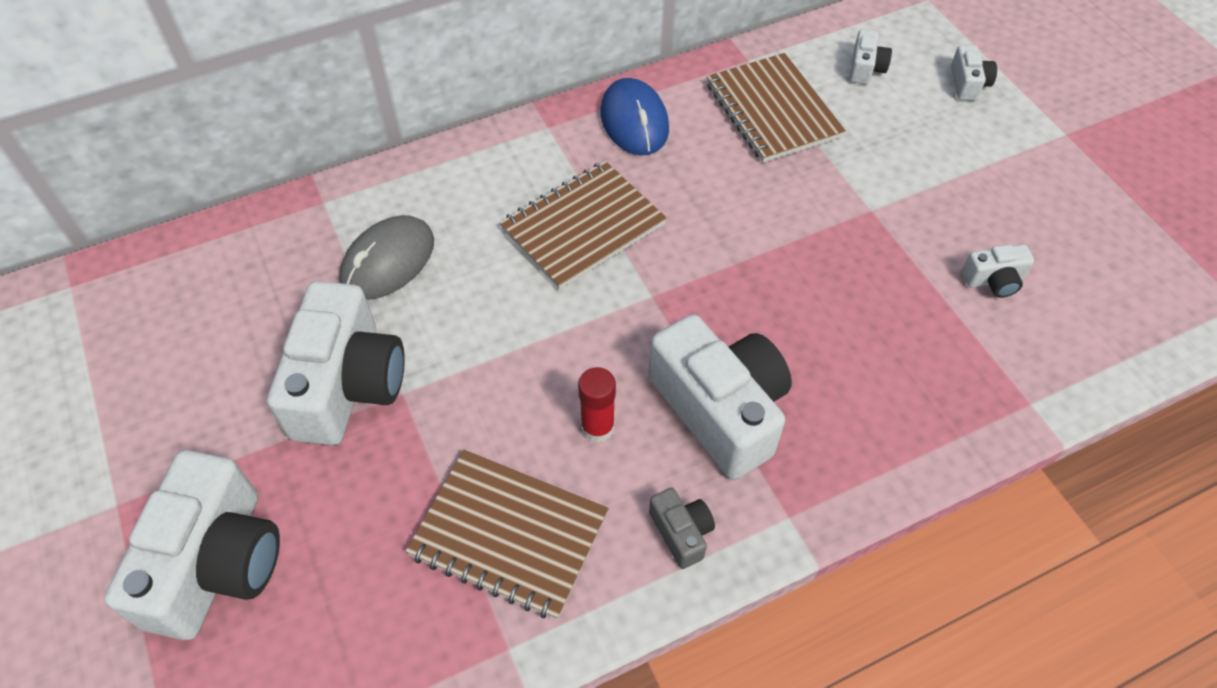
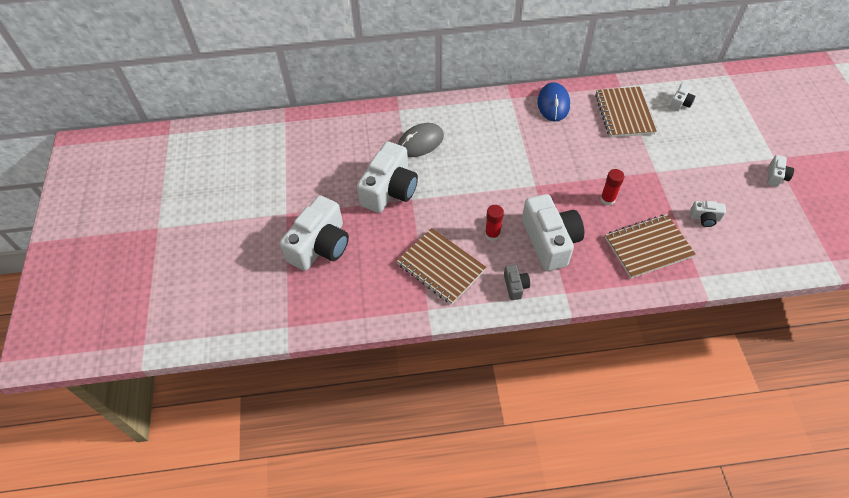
camera: 20 degrees right, 0 degrees up
(583, 227) = (513, 147): brown notebook -> brown notebook (648, 247)
(802, 289) = (607, 199): none -> red glue stick
(968, 84) = (732, 122): white camera -> white camera (776, 176)

